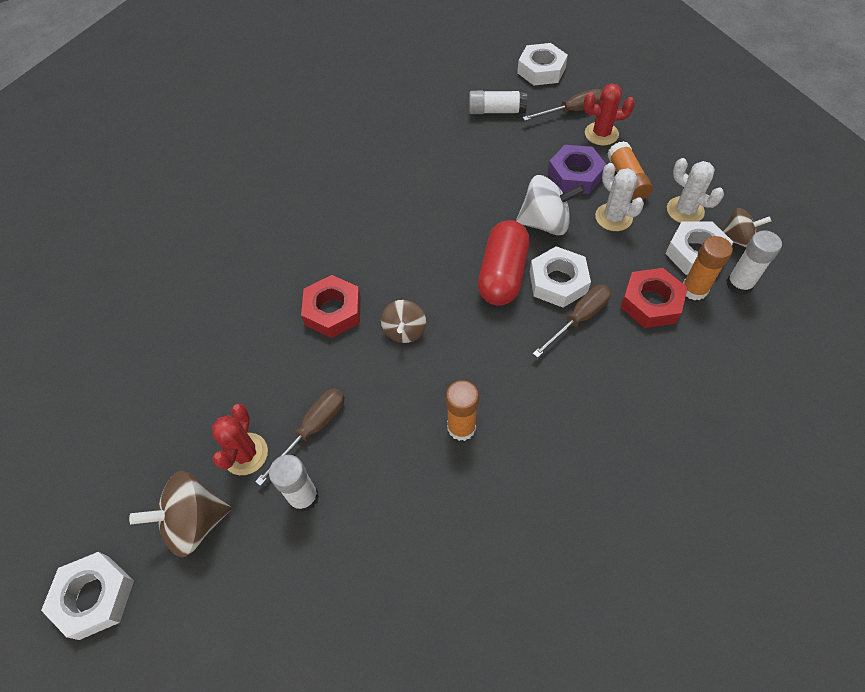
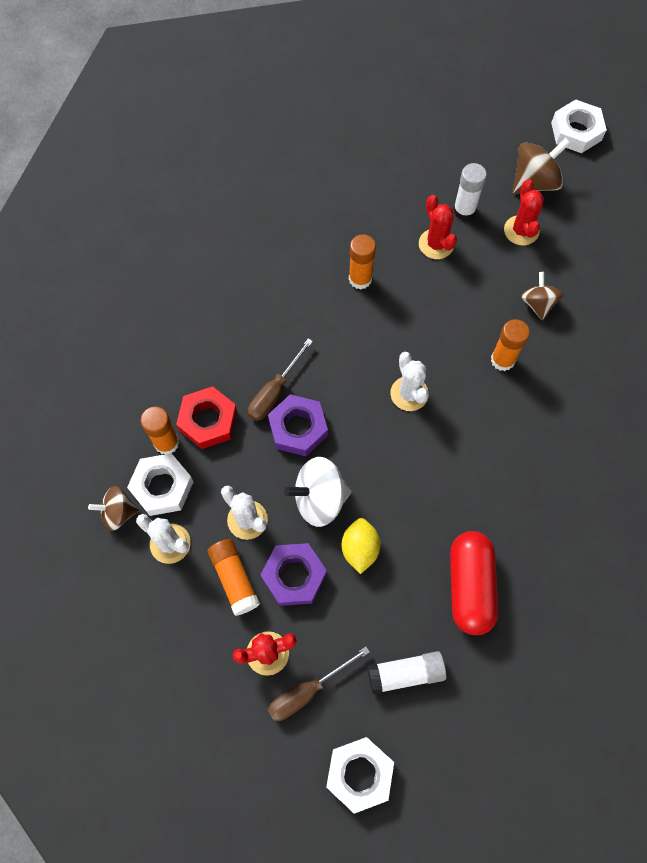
camera: 165 degrees right, 10 degrees up
(313, 429) = (477, 257): brown screwdriver -> none
(333, 311) = (502, 360): red nut -> orange glue stick
(356, 455) = (436, 244): none -> red cactus
(404, 331) = (430, 352): brown spinning top -> brown spinning top (537, 304)
(439, 295) = (409, 394): none -> white cactus
(502, 275) = (353, 427): red capsule -> red capsule (469, 586)
(515, 184) = (360, 549): none -> yellow lemon
(558, 282) = (298, 428): white nut -> purple nut
(739, 284) = (122, 456): white glue stick -> none

